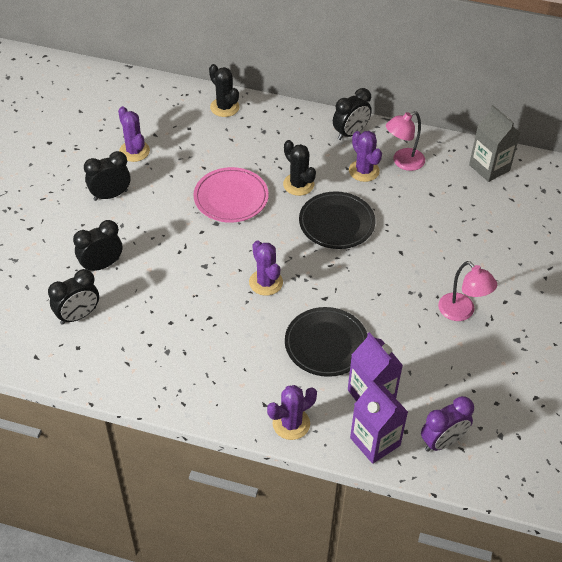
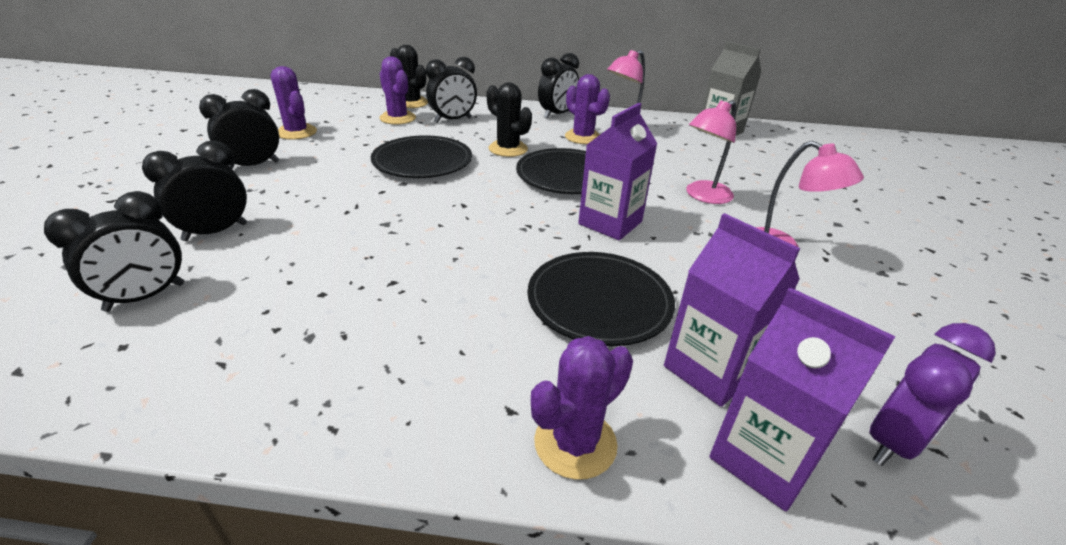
camera: 10 degrees left, 15 degrees down
(231, 198) = (422, 162): pink plate -> black plate
(258, 138) = (453, 120): none -> black clock
(266, 282) = (482, 235): purple cactus -> purple cactus (398, 118)
(354, 278) = (610, 223): none -> purple carton
(432, 254) = (703, 196): none -> pink lamp

